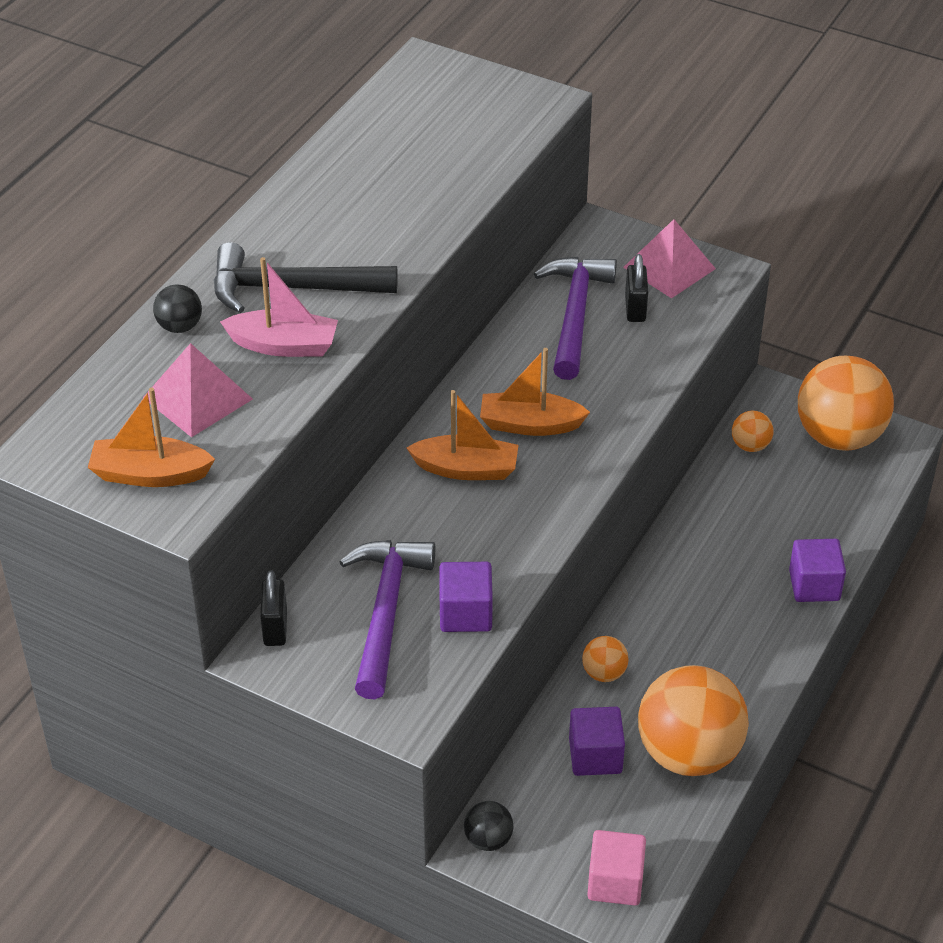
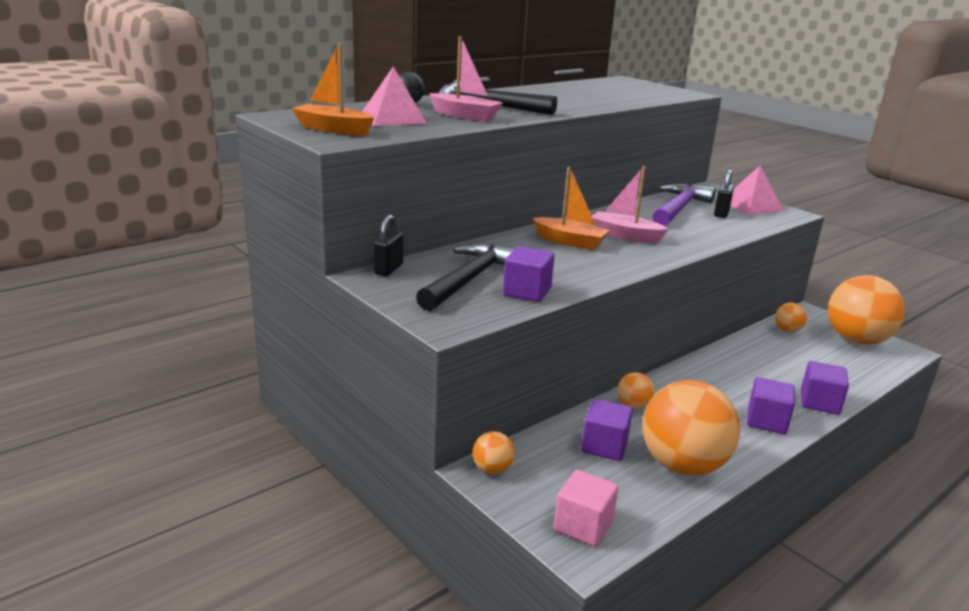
camera: 20 degrees right, 20 degrees down
(385, 612) = (469, 279): purple hammer -> black hammer
(488, 840) = (492, 469): black ball -> orange ball
(530, 424) = (625, 236): orange boat -> pink boat
(761, 643) = (766, 421): none -> purple cube

